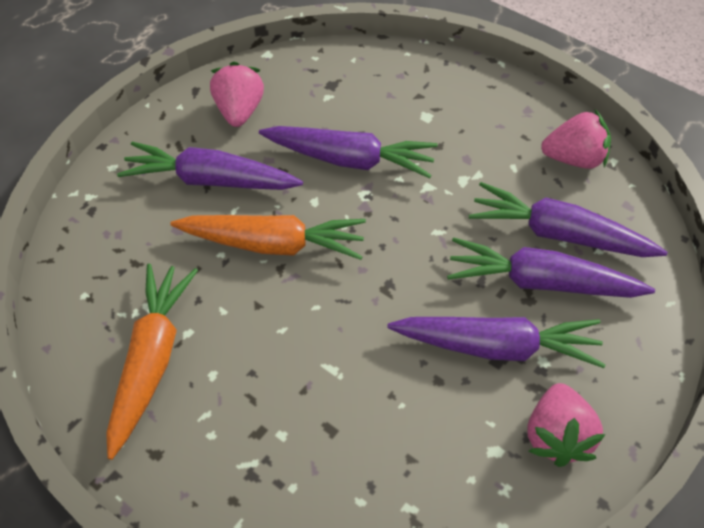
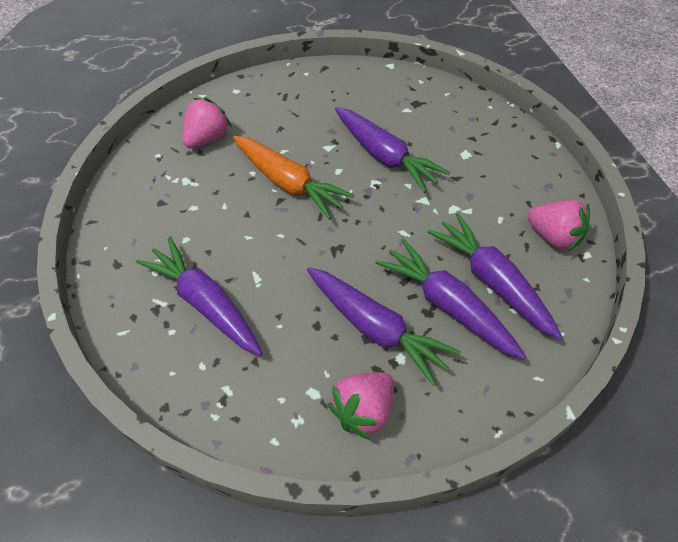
camera: 35 degrees right, 0 degrees up
(151, 361) = (160, 212): orange carrot -> none
(211, 180) = (285, 126): purple carrot -> purple carrot (205, 304)
(239, 111) = (340, 93): pink strawberry -> pink strawberry (207, 138)

